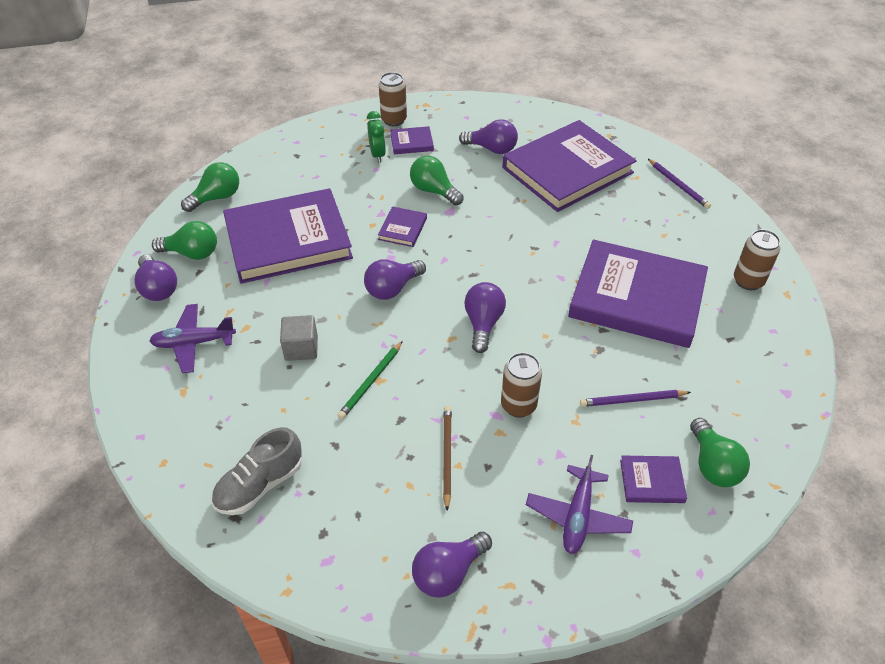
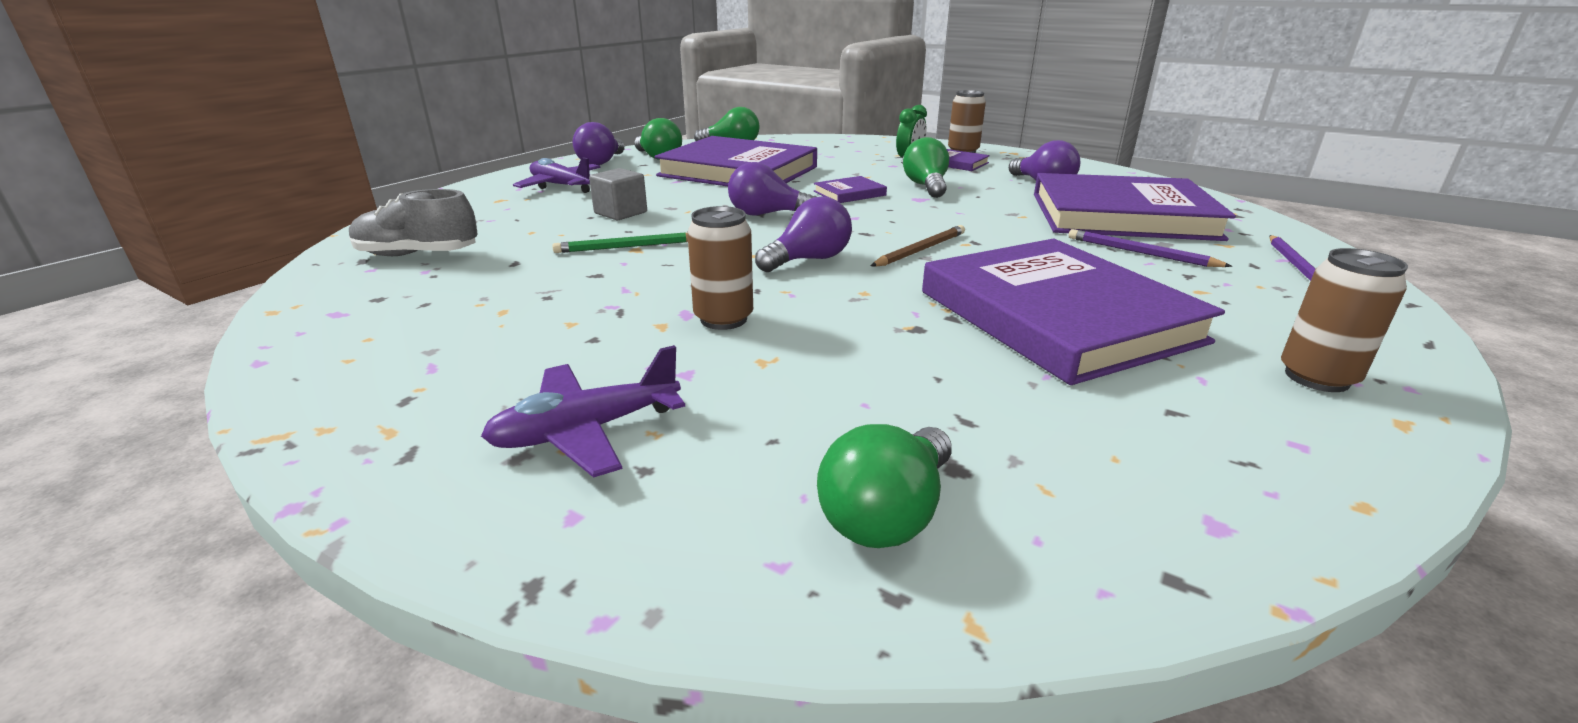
camera: 45 degrees right, 20 degrees down
(447, 456) = (576, 312): brown pencil -> brown pencil (920, 250)
(448, 572) = (376, 381): purple light bulb -> none
(632, 400) = (878, 384): purple pencil -> purple pencil (1140, 253)
(652, 481) = (750, 466): purple book -> none

